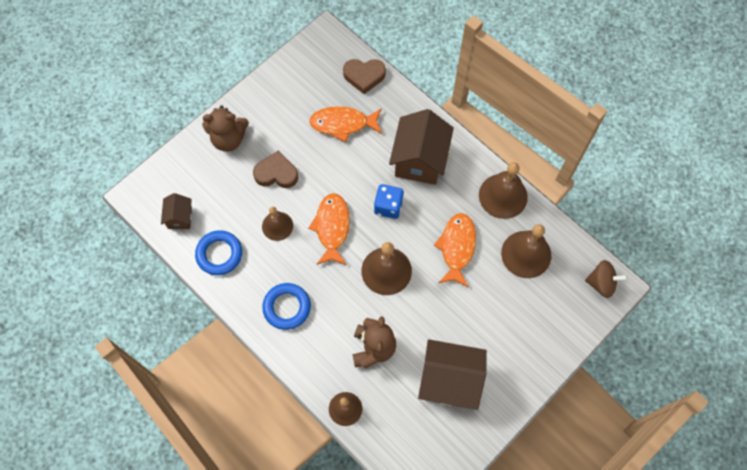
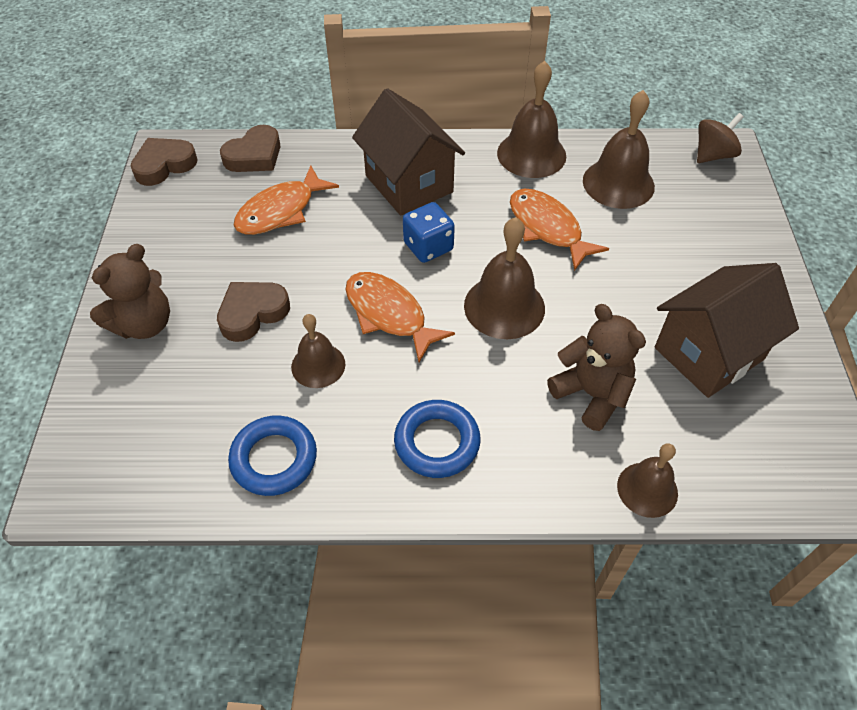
camera: 45 degrees left, 15 degrees down
(180, 217) = (165, 463): brown house -> none
(317, 46) = (164, 165): none -> brown heart

